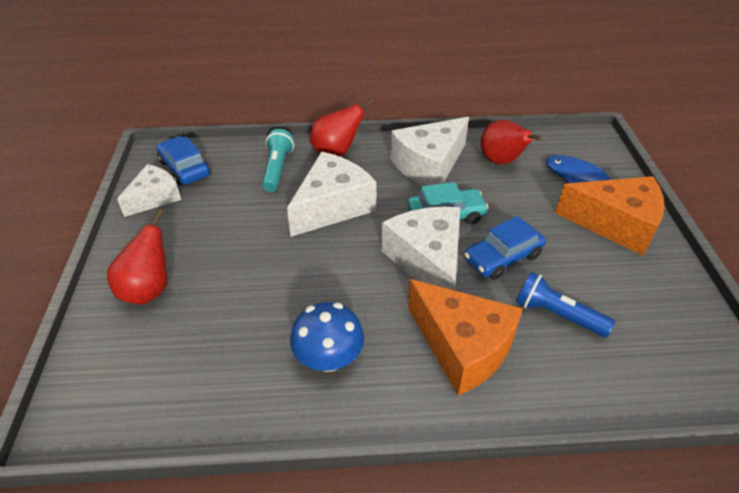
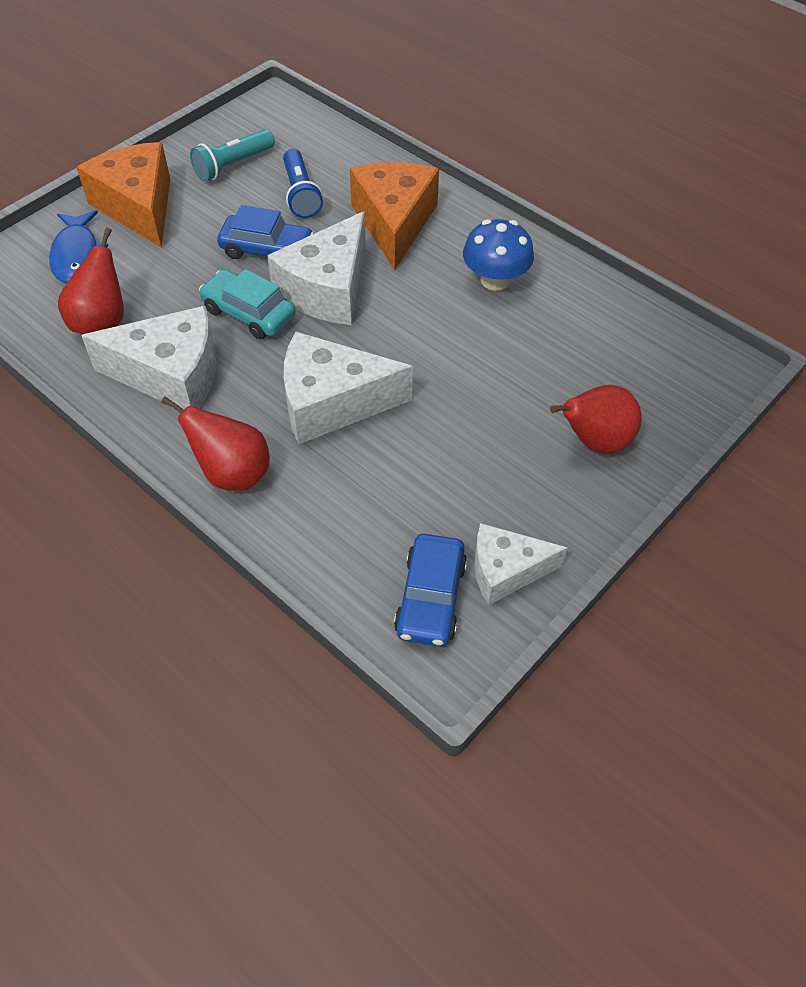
camera: 135 degrees left, 10 degrees up
(277, 169) = (326, 502): turquoise flashlight -> turquoise flashlight (233, 165)

